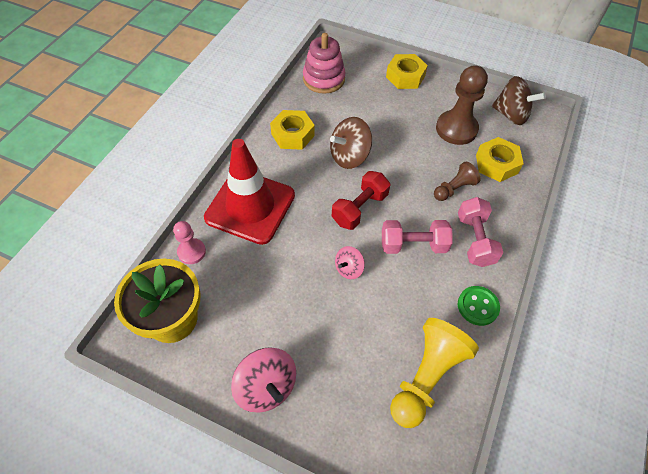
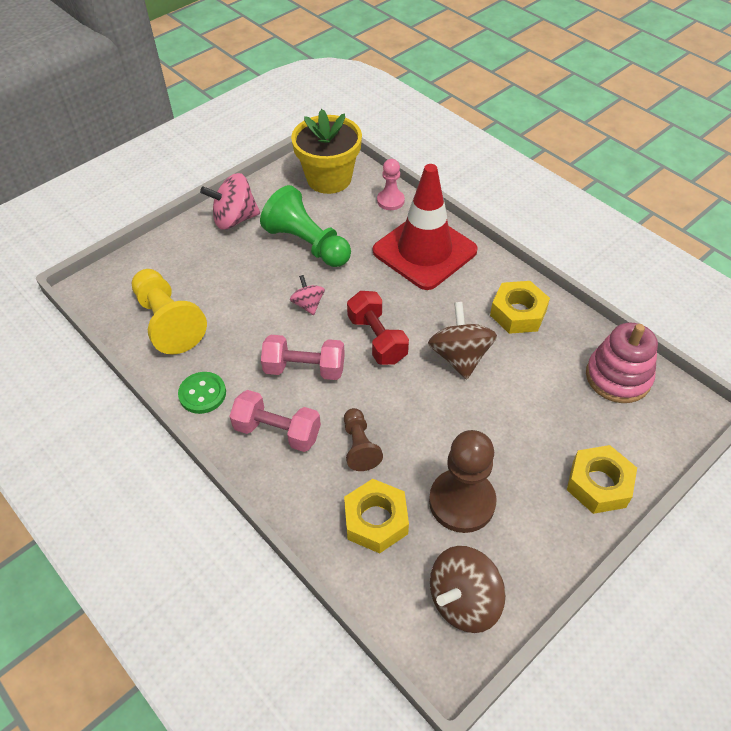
camera: 115 degrees right, 5 degrees down
(276, 300) = (307, 244): none -> green pawn
(413, 245) = (304, 369): pink dumbbell -> pink dumbbell turned 75 degrees clockwise

